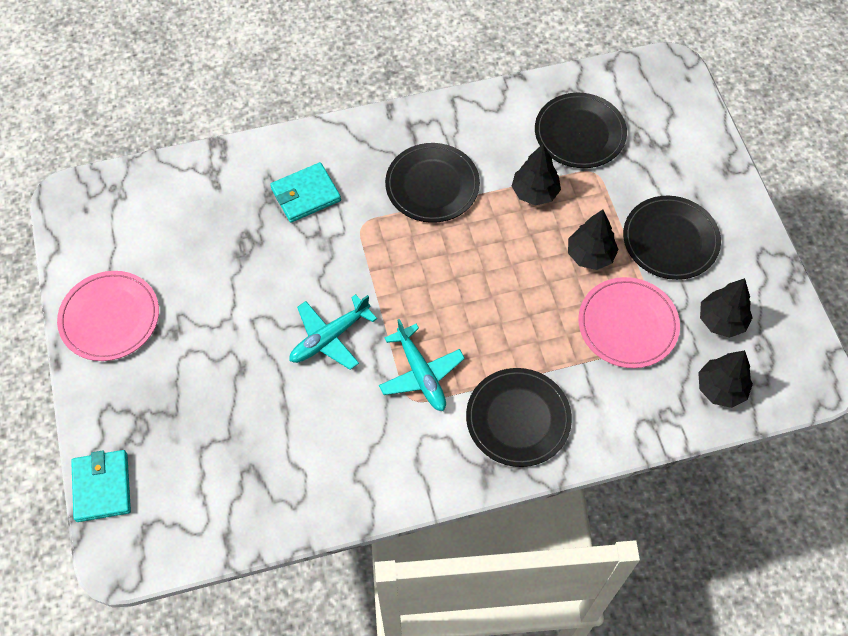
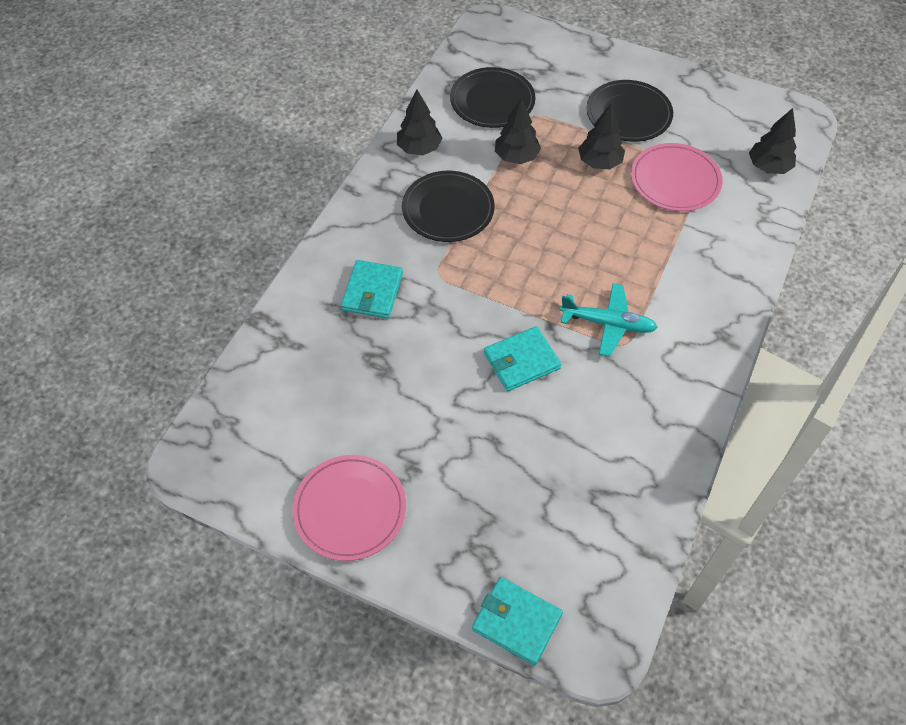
camera: 50 degrees left, 5 degrees down
(330, 337) = (521, 361): turquoise plane -> turquoise wallet
(518, 419) = (697, 290): black plate -> none
(721, 320) = (716, 131): black tree -> black tree (419, 148)

